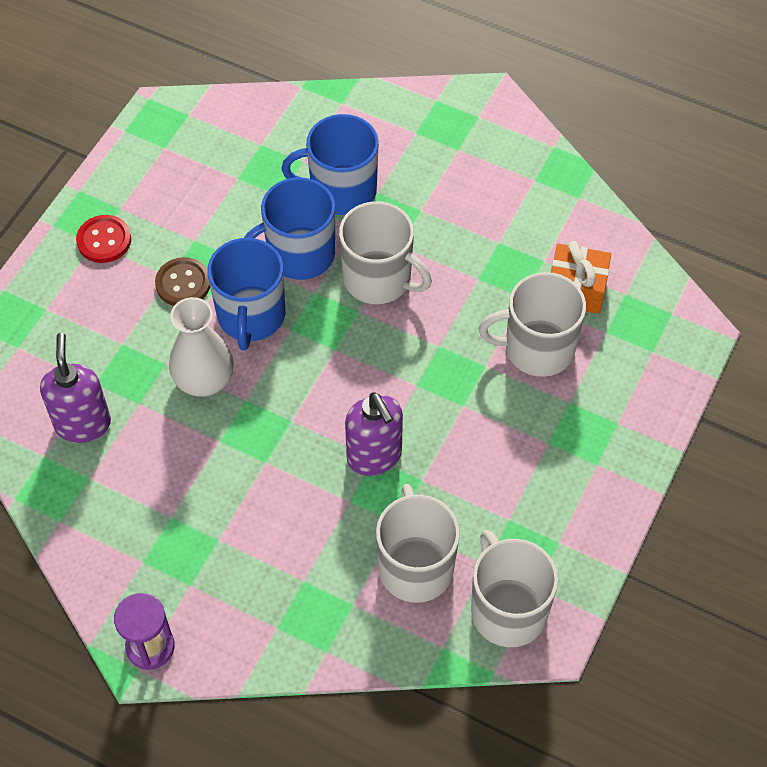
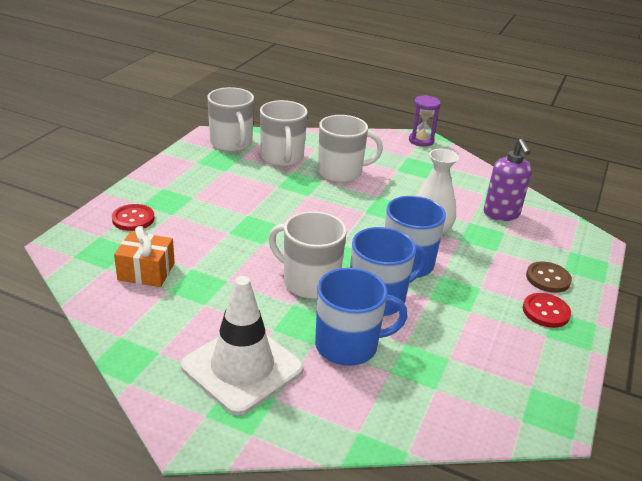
camera: 175 degrees right, 25 degrees down
(183, 283) = (467, 282): brown button -> brown button (548, 278)
(374, 456) = (308, 195): purple soap dispenser -> none
(449, 163) = (242, 368): none -> white traffic cone
(537, 348) = (188, 239): white mug -> white mug (341, 172)
(620, 388) = (133, 219): none -> red button

